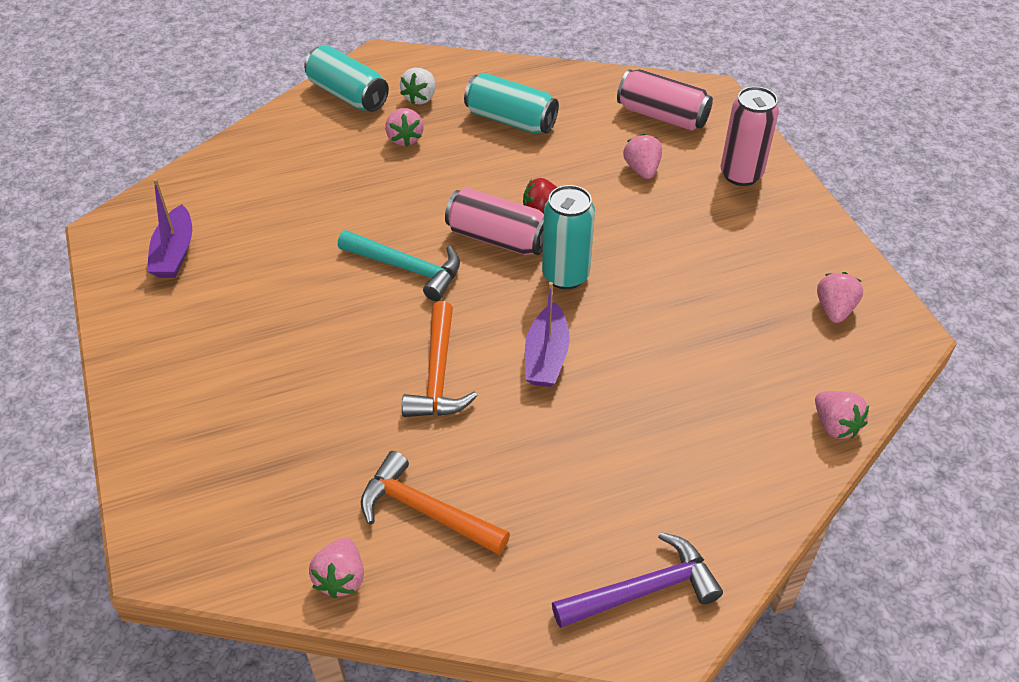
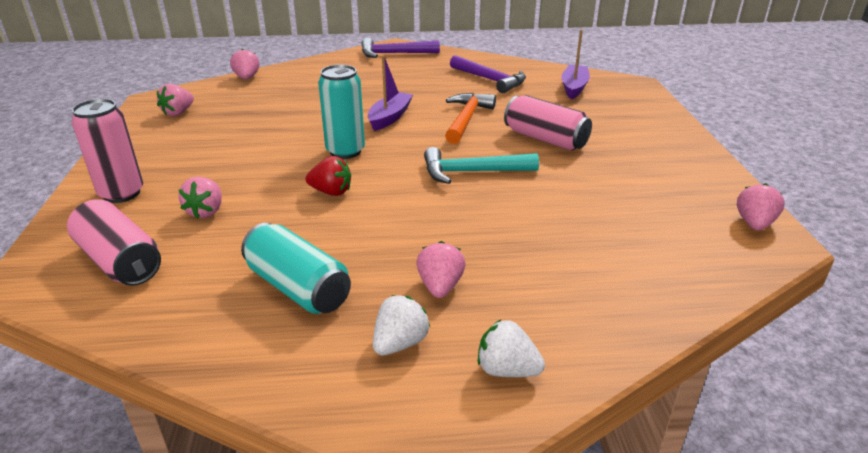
camera: 165 degrees left, 15 degrees down
(174, 253) = (693, 212): purple boat -> purple boat (574, 87)
(341, 578) = (537, 69): pink strawberry -> pink strawberry (754, 224)
(347, 95) = (507, 370): turquoise can -> white strawberry
(407, 268) = (472, 172): turquoise hammer -> turquoise hammer turned 45 degrees counterclockwise
(425, 511) = (490, 80): orange hammer -> purple hammer
(497, 238) = (385, 180): pink can -> pink can (545, 139)

